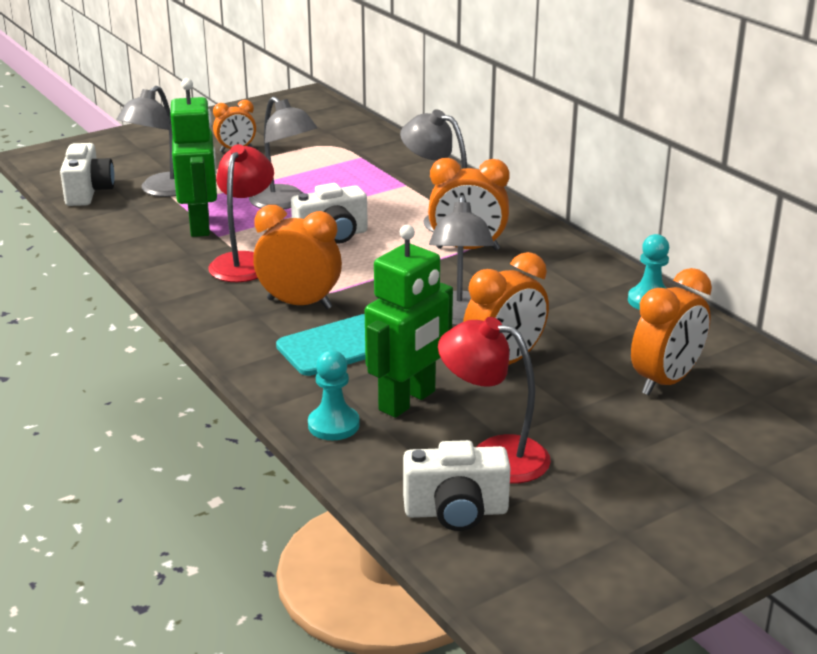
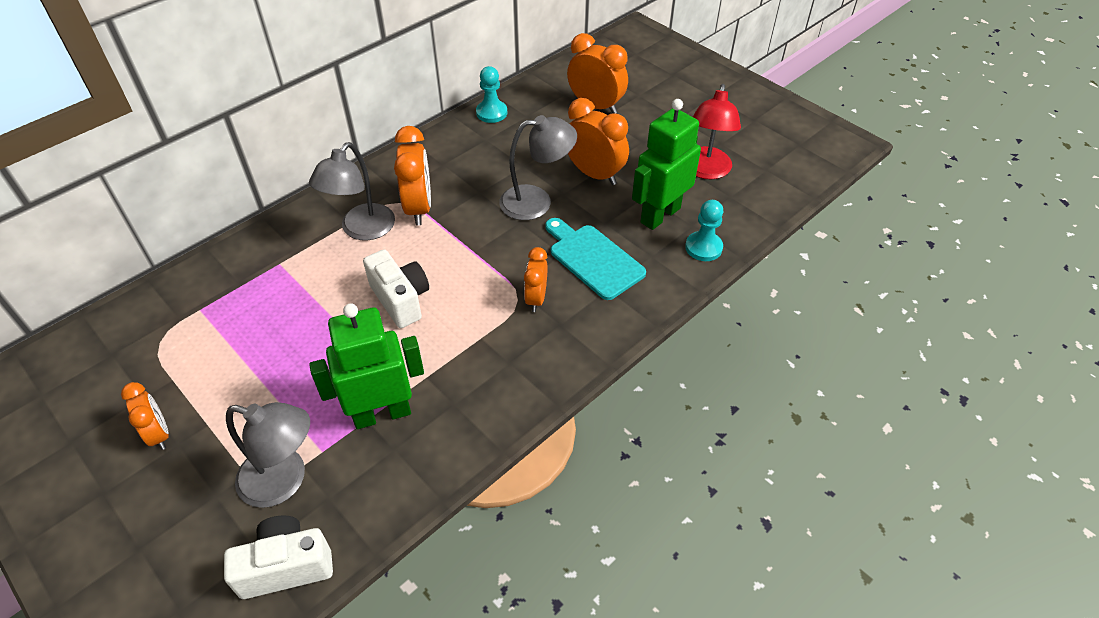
camera: 100 degrees left, 20 degrees up
(244, 262) = (462, 355): red lamp -> none
(284, 203) = (323, 352): grey lamp -> none
(299, 304) = (536, 298): orange clock -> orange clock, size x0.62
(408, 401) = (660, 215): green robot -> green robot turned 75 degrees counterclockwise
(456, 512) = (767, 181): white camera -> none

